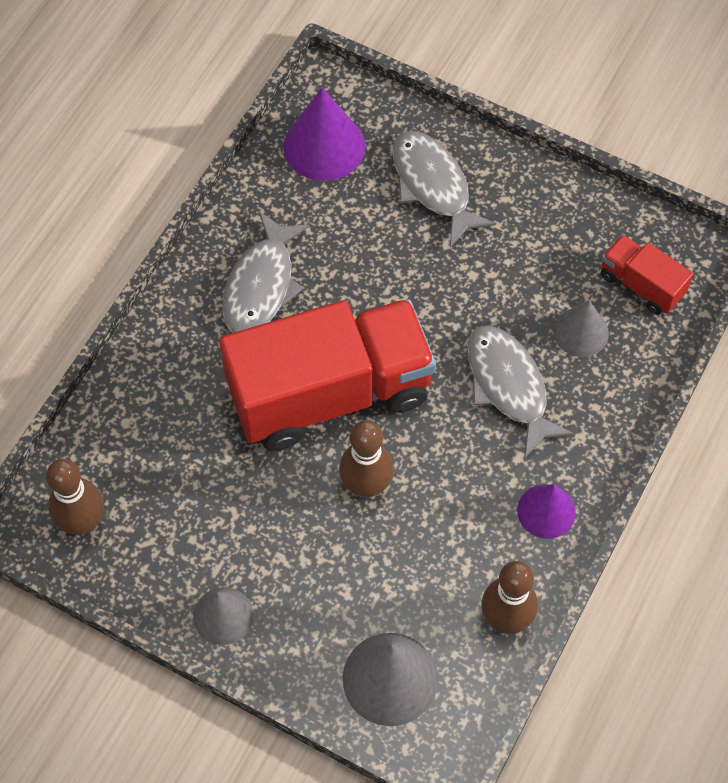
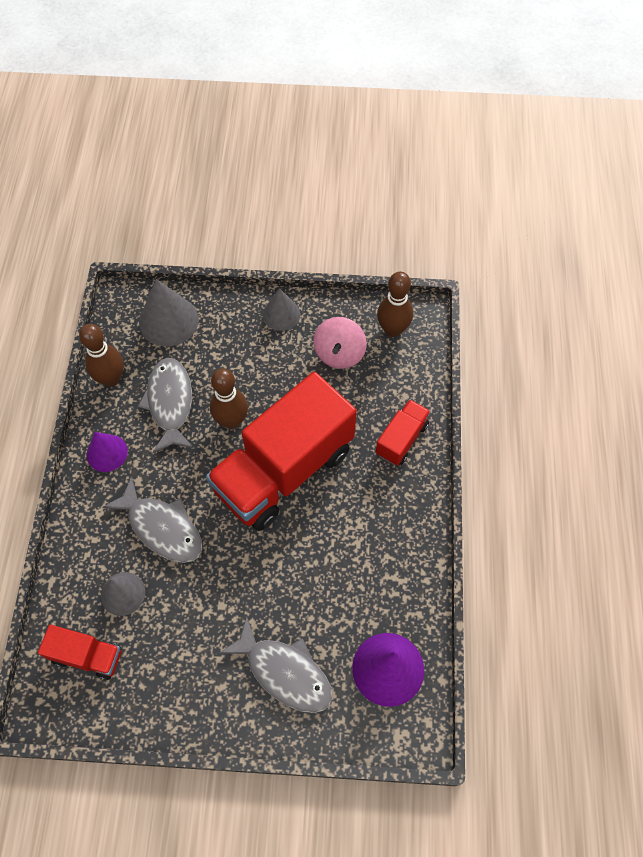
camera: 155 degrees right, 0 degrees up
(164, 369) = (401, 439): none -> red truck
(176, 518) = (339, 353): none -> pink spinning top
(261, 285) = (371, 527): grey fish -> grey fish (170, 403)

